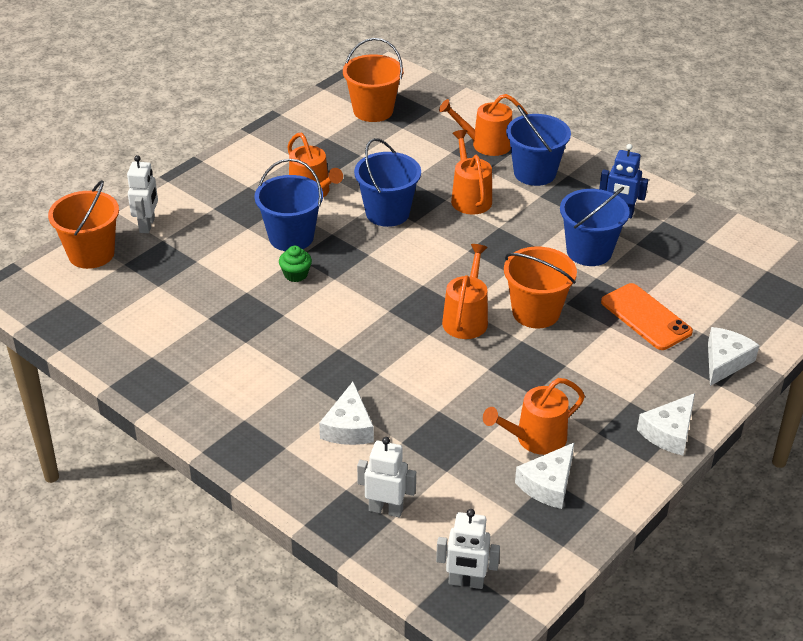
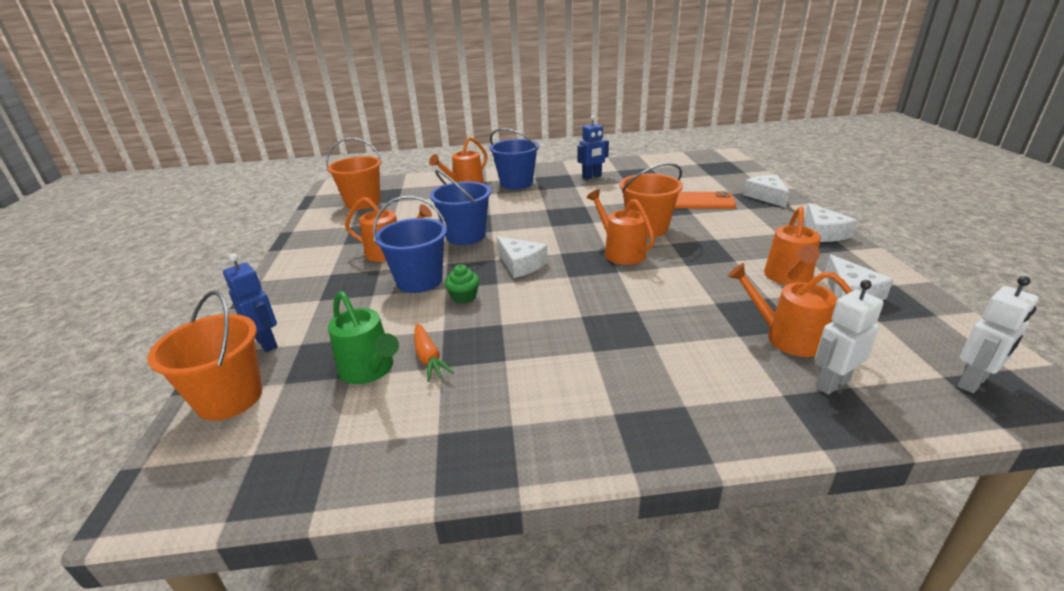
camera: 45 degrees left, 10 degrees down
(147, 225) = (267, 343): white robot -> blue robot
(172, 289) = (369, 369): none -> green watering can
(210, 306) = (429, 358): none -> orange carrot
(348, 427) = (691, 354): white cheese -> white cheese (521, 264)
(470, 198) = (503, 207): orange watering can -> orange watering can (788, 337)
(589, 251) = (612, 195): blue bucket -> none

